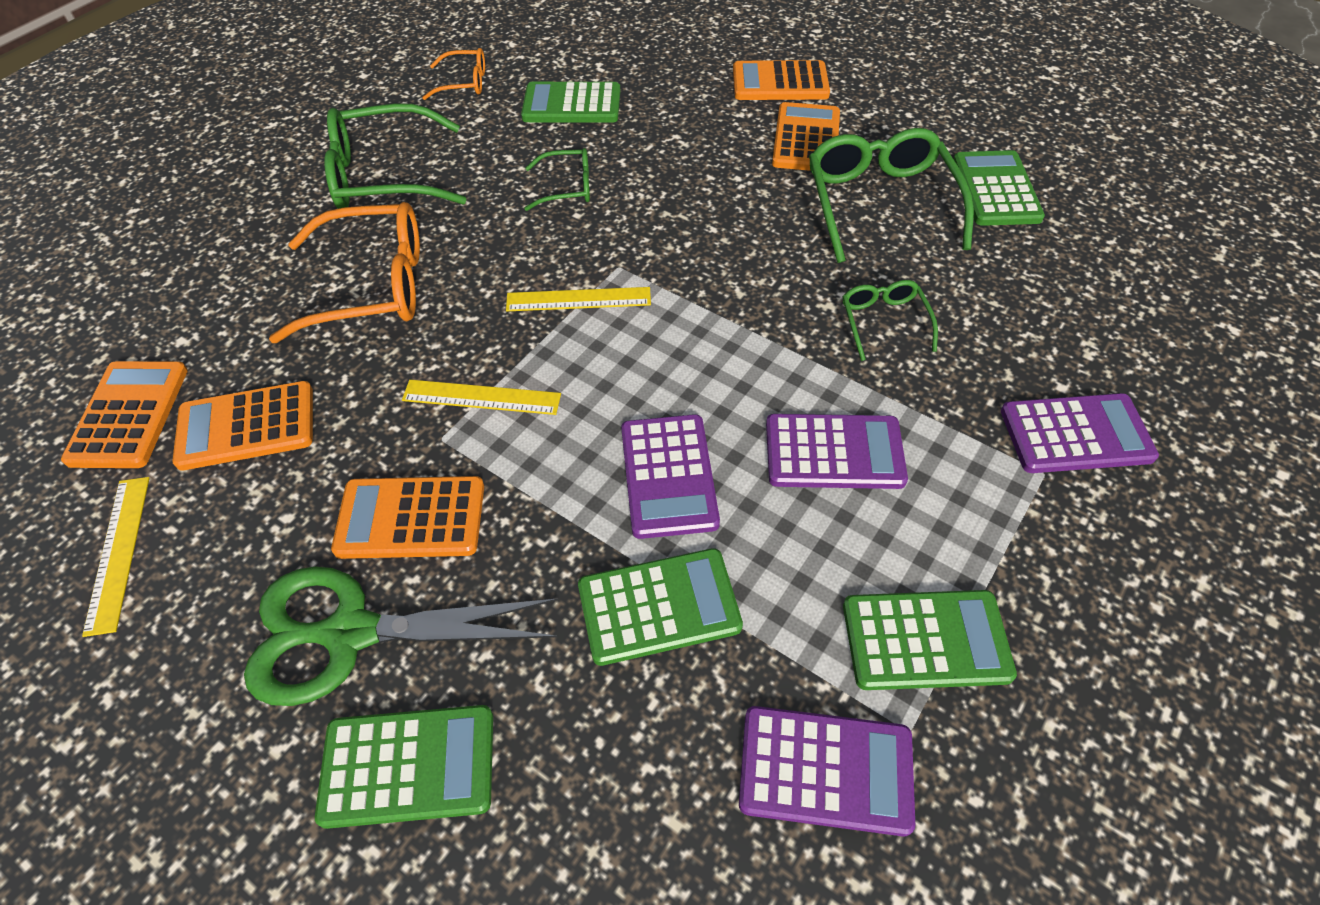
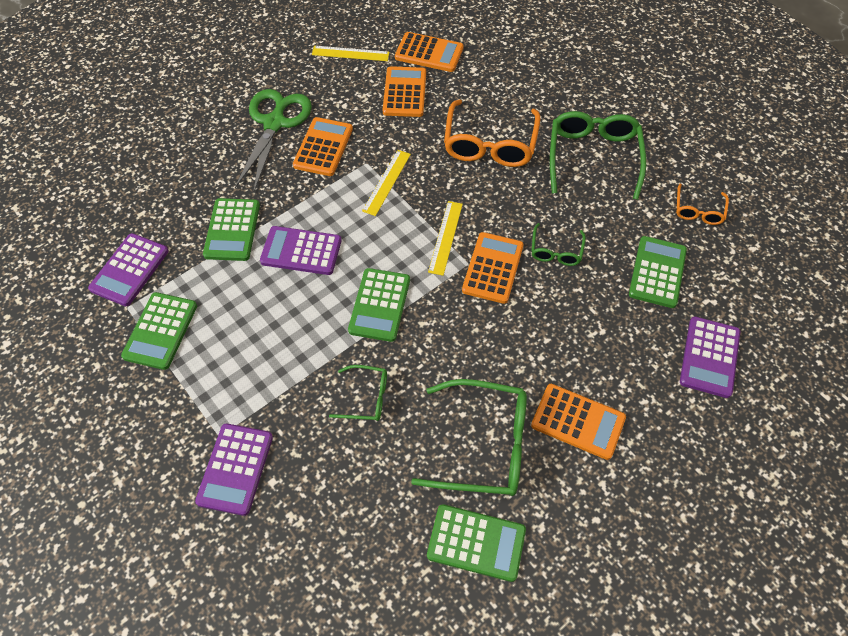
camera: 105 degrees right, 5 degrees up
(408, 766) = (209, 136): green calculator -> green calculator (379, 305)
(780, 82) = (663, 429): orange calculator -> orange calculator (492, 268)
(834, 452) = (281, 331): purple calculator -> purple calculator (709, 357)

